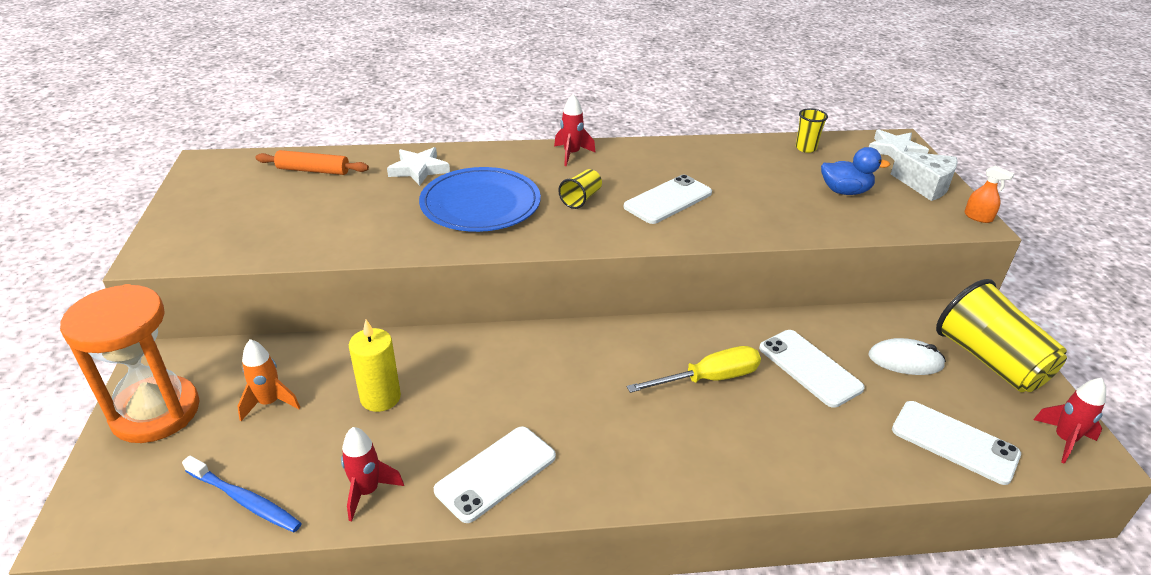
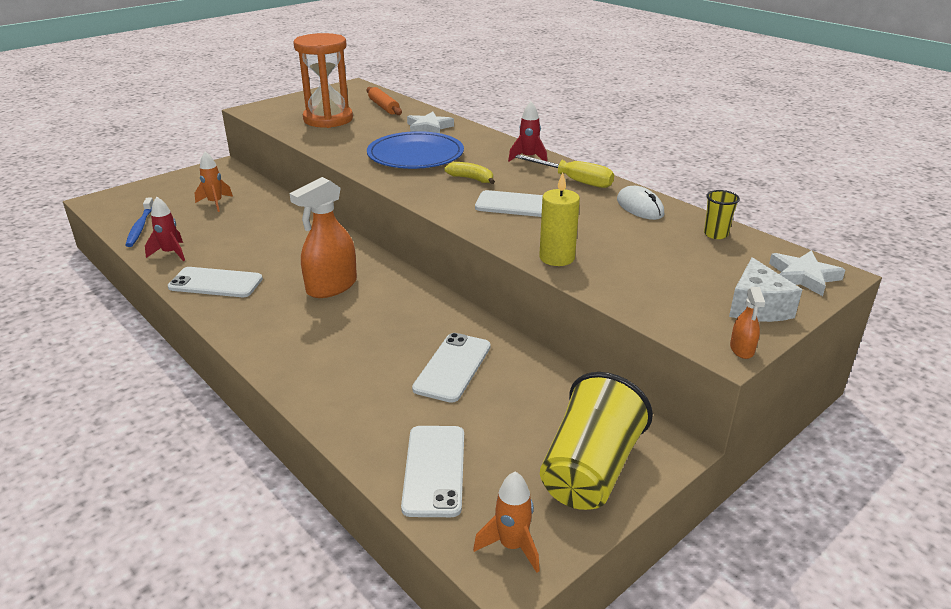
camera: 55 degrees right, 5 degrees down
(156, 412) = (183, 183): orange hourglass -> orange hourglass (328, 119)
(380, 397) = (248, 227): yellow candle -> yellow candle (557, 258)
(581, 199) = (471, 179): yellow cup -> yellow banana
(596, 384) = (331, 286): none -> orange spray bottle
(708, 379) = (386, 326): yellow screwdriver -> yellow screwdriver (574, 180)
(845, 191) = (665, 270): blue duck -> none
(905, 360) = (525, 416): white mouse -> white mouse (640, 207)
(1063, 440) = (512, 546): red rocket -> orange rocket

